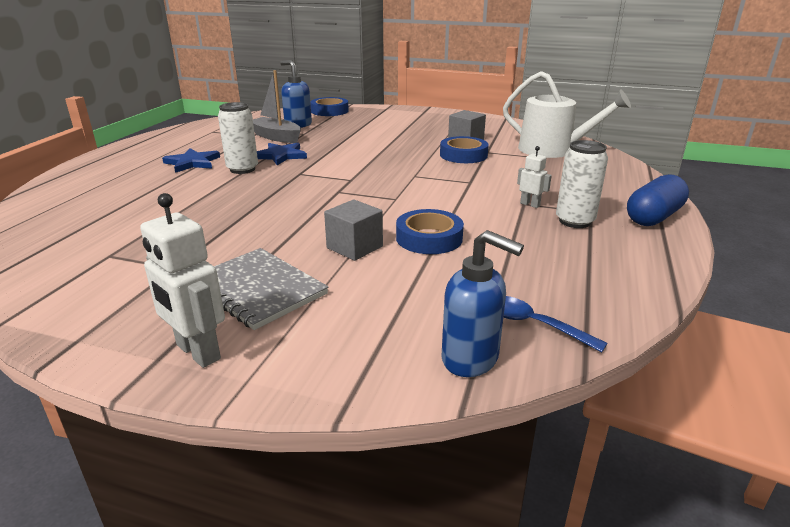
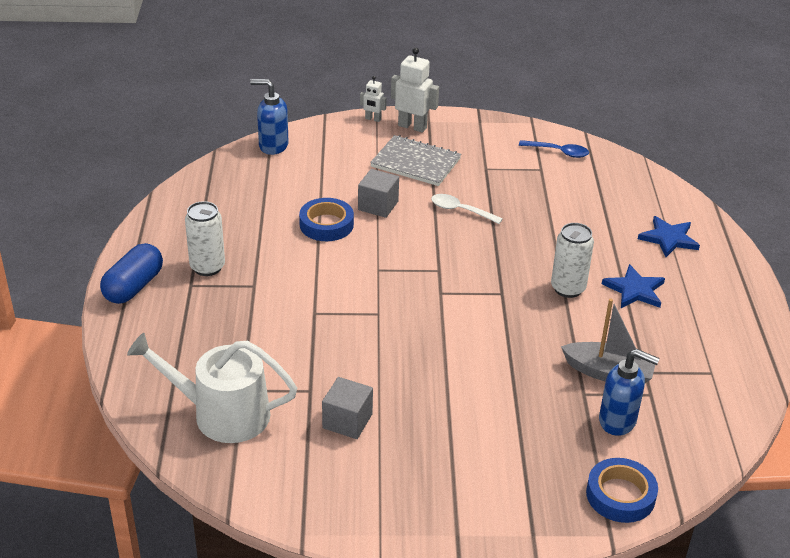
camera: 160 degrees right, 10 degrees up
(264, 229) = (460, 210): none -> white spoon
(281, 155) = (555, 325): blue star -> blue star (668, 238)
(463, 155) = (338, 373): blue tape -> none
(530, 204) = (248, 284): white robot -> white robot (373, 119)
(533, 324) = (241, 169): blue spoon -> blue spoon (558, 152)

